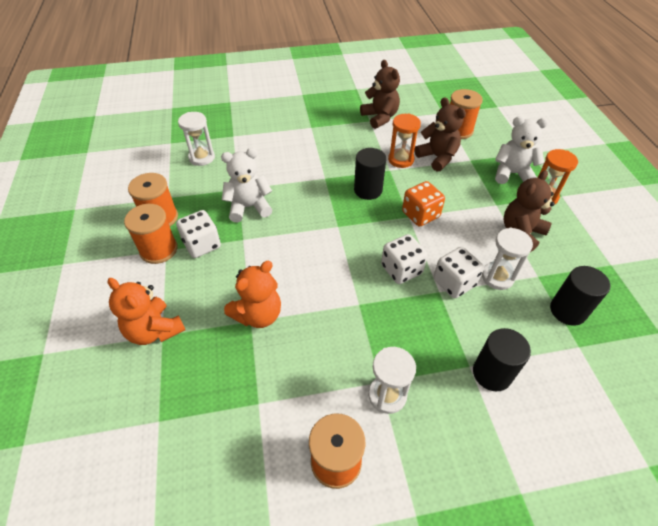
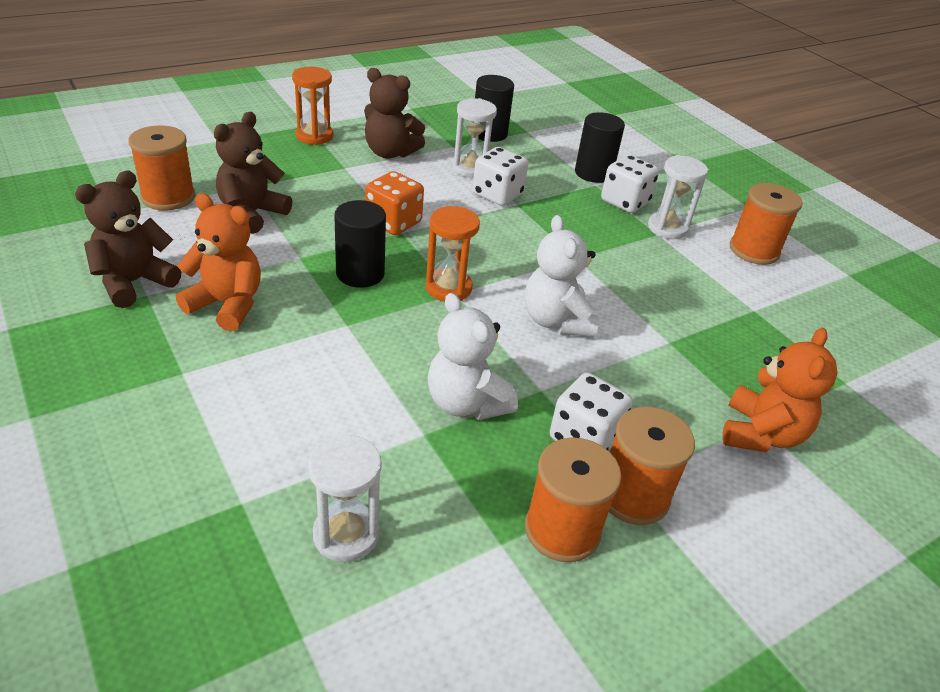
camera: 115 degrees left, 10 degrees down
(258, 314) = (655, 337): orange teddy bear -> orange teddy bear (227, 305)
(401, 160) = (268, 248): orange hourglass -> orange hourglass (448, 288)
(401, 269) = (502, 231): white dice -> white dice (625, 202)
(512, 174) = (273, 155): white teddy bear -> white teddy bear (556, 321)

